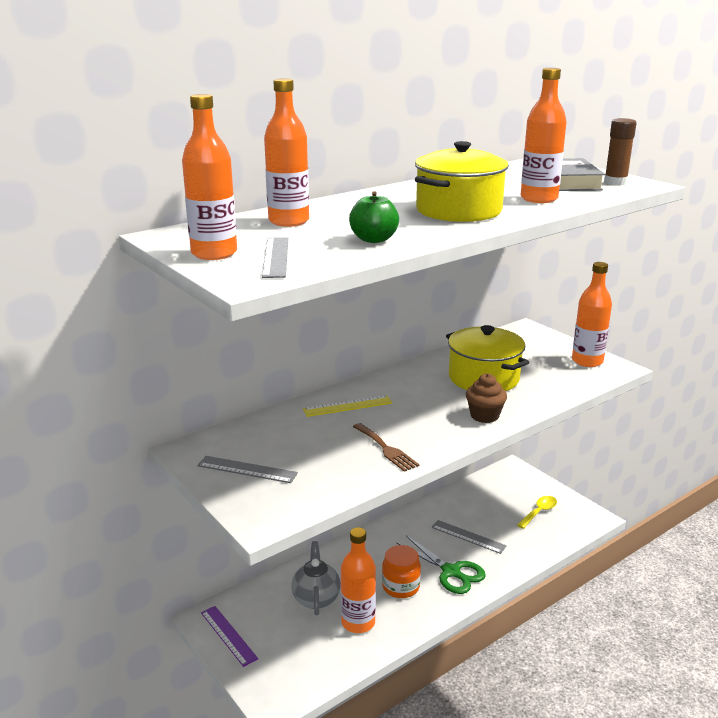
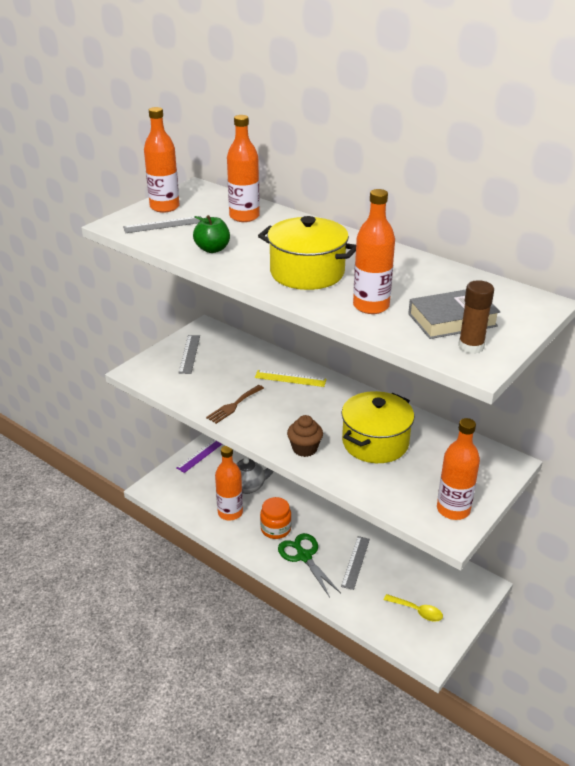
camera: 75 degrees right, 10 degrees up
(347, 406) = (290, 378): yellow ruler -> yellow ruler turned 45 degrees counterclockwise
(451, 572) = (304, 556): green scissors -> green scissors turned 120 degrees clockwise

